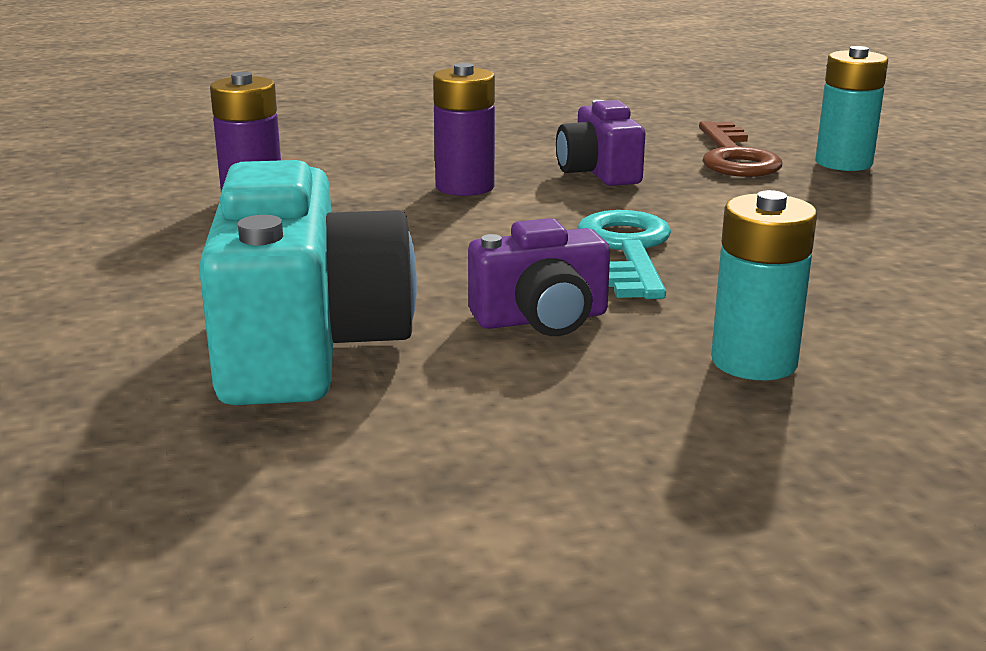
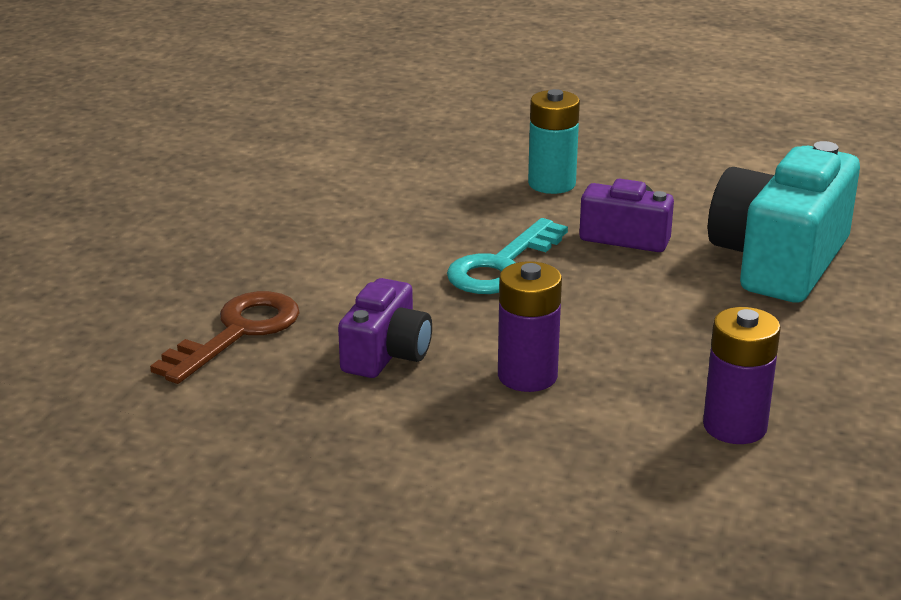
camera: 145 degrees left, 5 degrees up
(843, 163) = (174, 293): turquoise battery -> none

